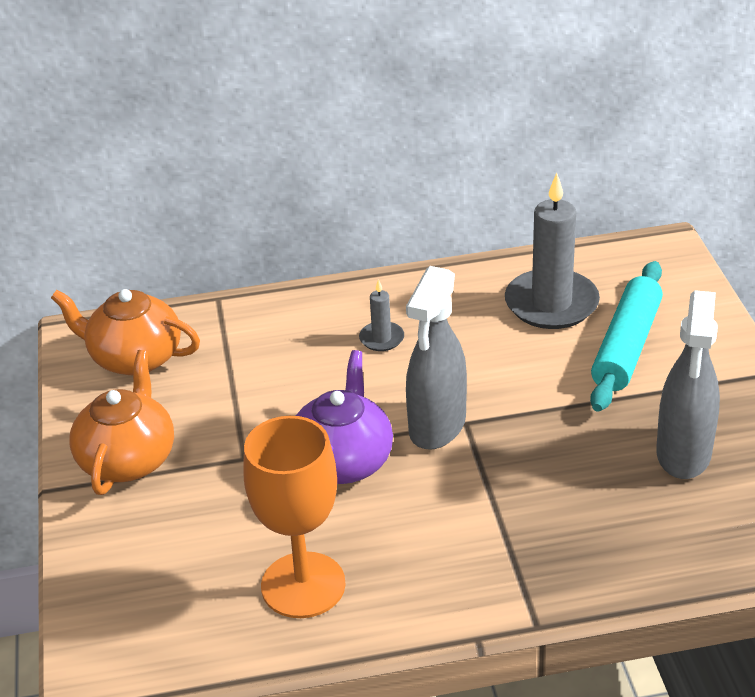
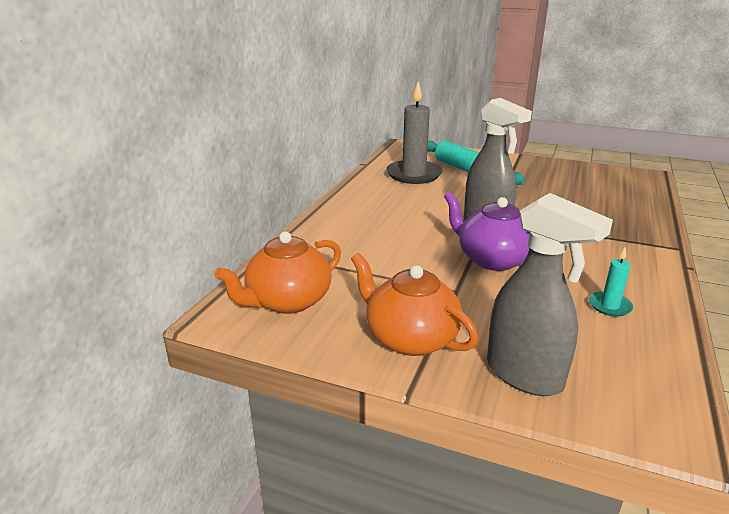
camera: 60 degrees left, 10 degrees down
(303, 585) = (609, 306): orange goblet -> turquoise candle
(381, 338) = (386, 217): grey candle -> none
(683, 454) = (563, 183): grey spray bottle -> grey spray bottle (525, 375)

